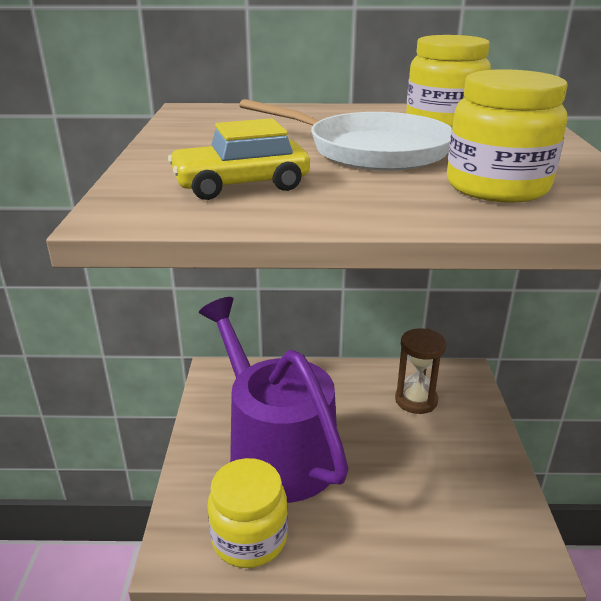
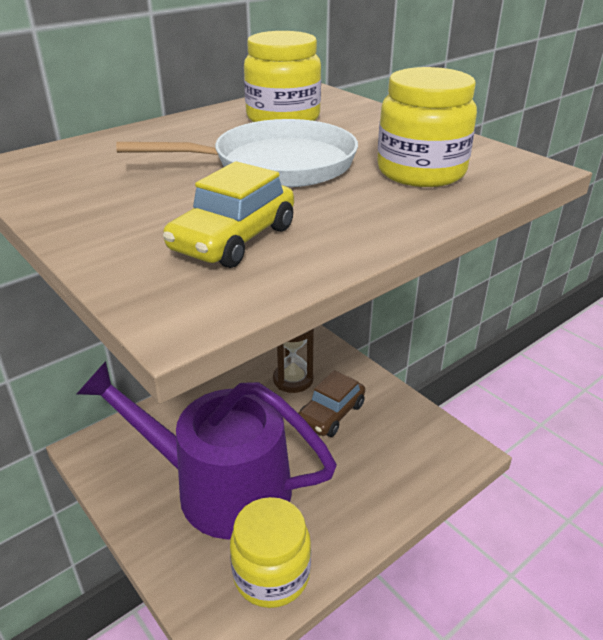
camera: 40 degrees left, 5 degrees up
(423, 445) = (331, 414): none -> brown car

